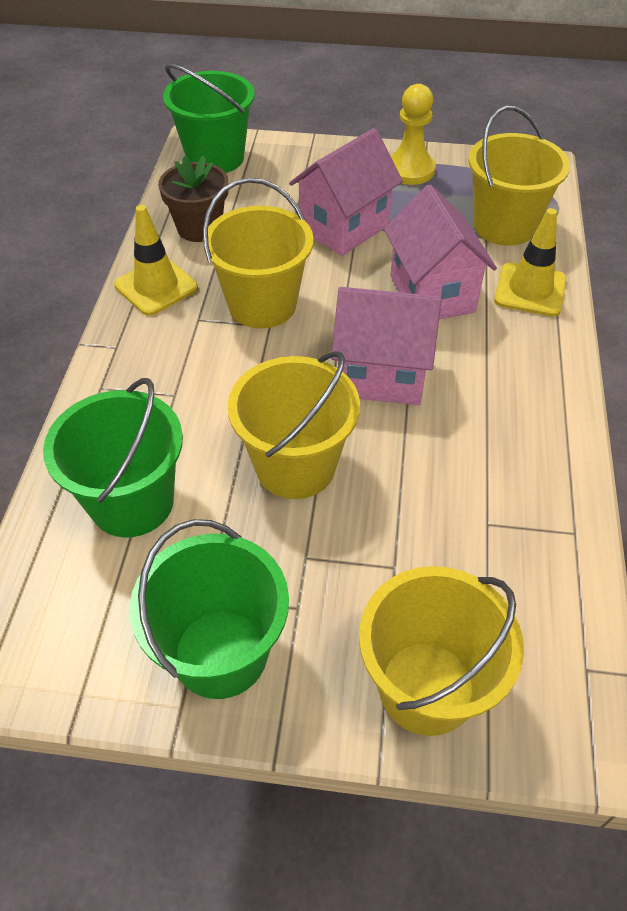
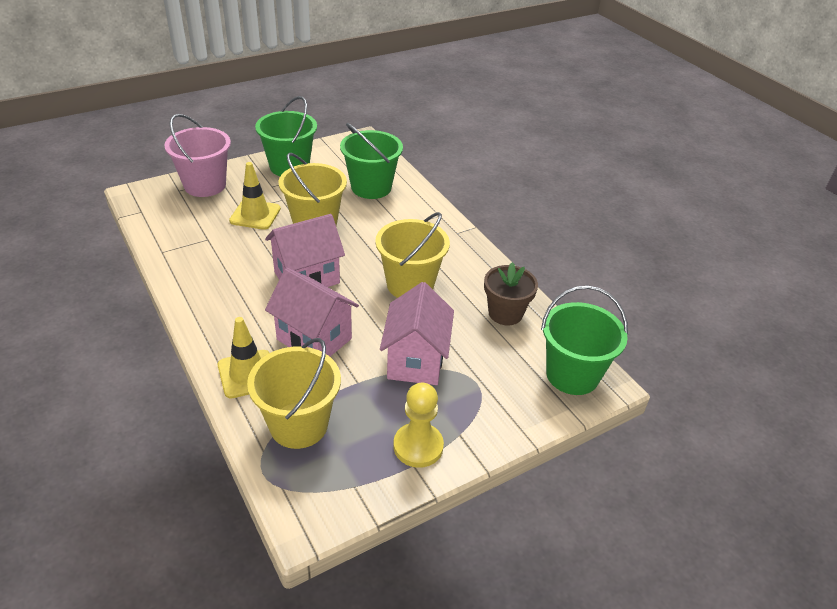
camera: 140 degrees right, 10 degrees down
(156, 286) = (479, 268): yellow traffic cone -> yellow traffic cone (255, 215)
(426, 687) = (205, 185): yellow bucket -> pink bucket

